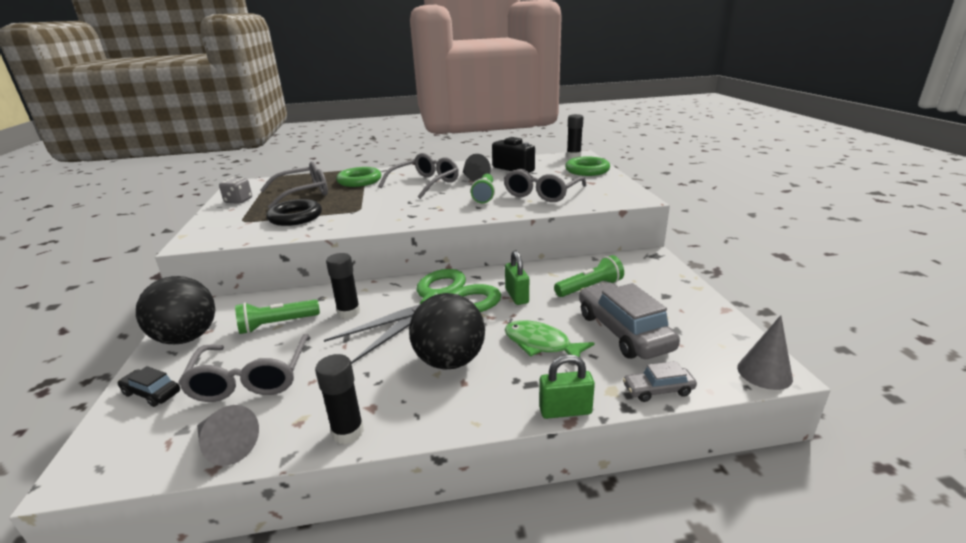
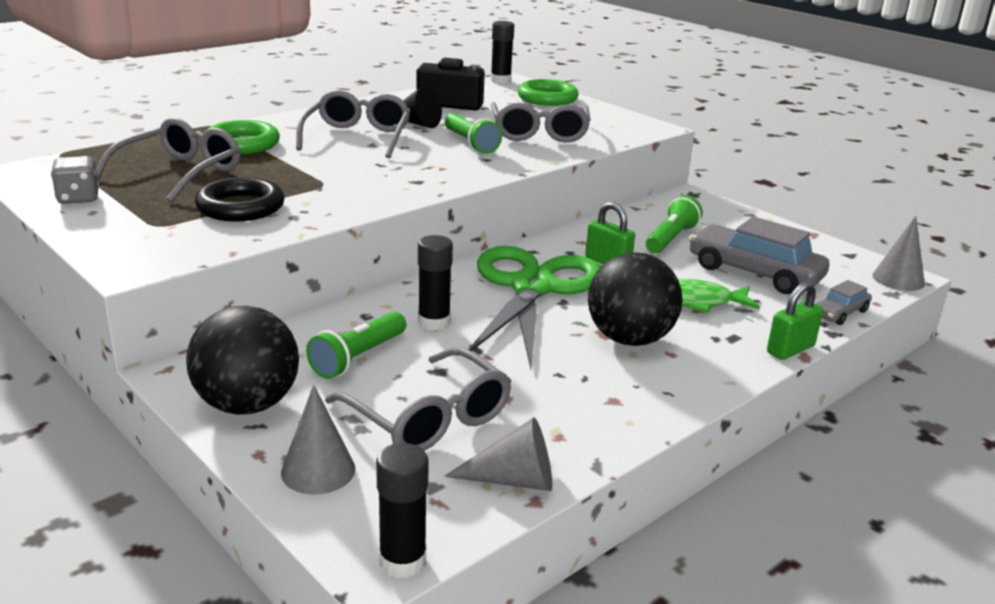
camera: 35 degrees left, 0 degrees up
(152, 393) = (318, 470): black car -> grey cone
(348, 432) = (624, 426): black glue stick -> black glue stick (402, 561)

